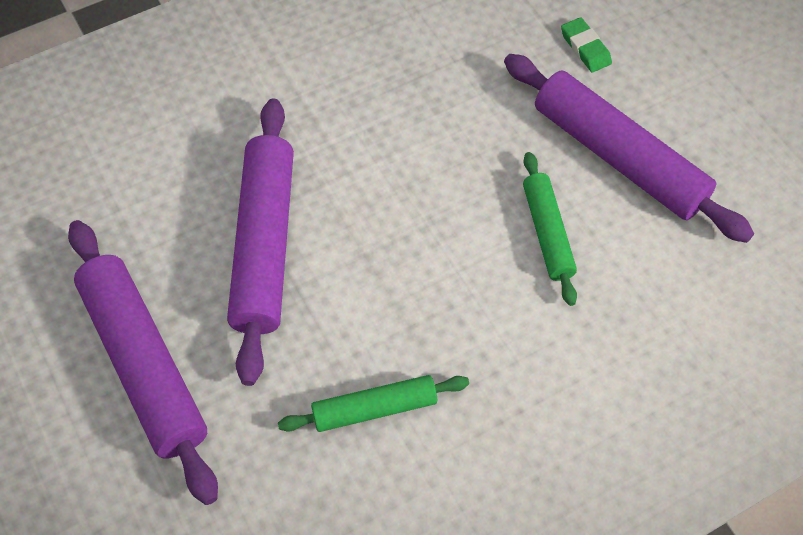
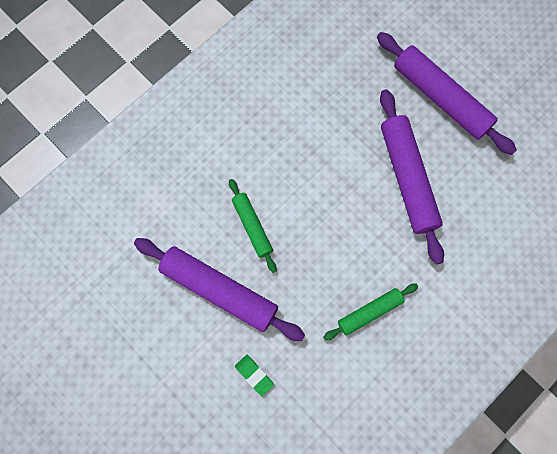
camera: 165 degrees right, 15 degrees up
(374, 408) = (318, 105): green rolling pin -> green rolling pin (370, 312)

